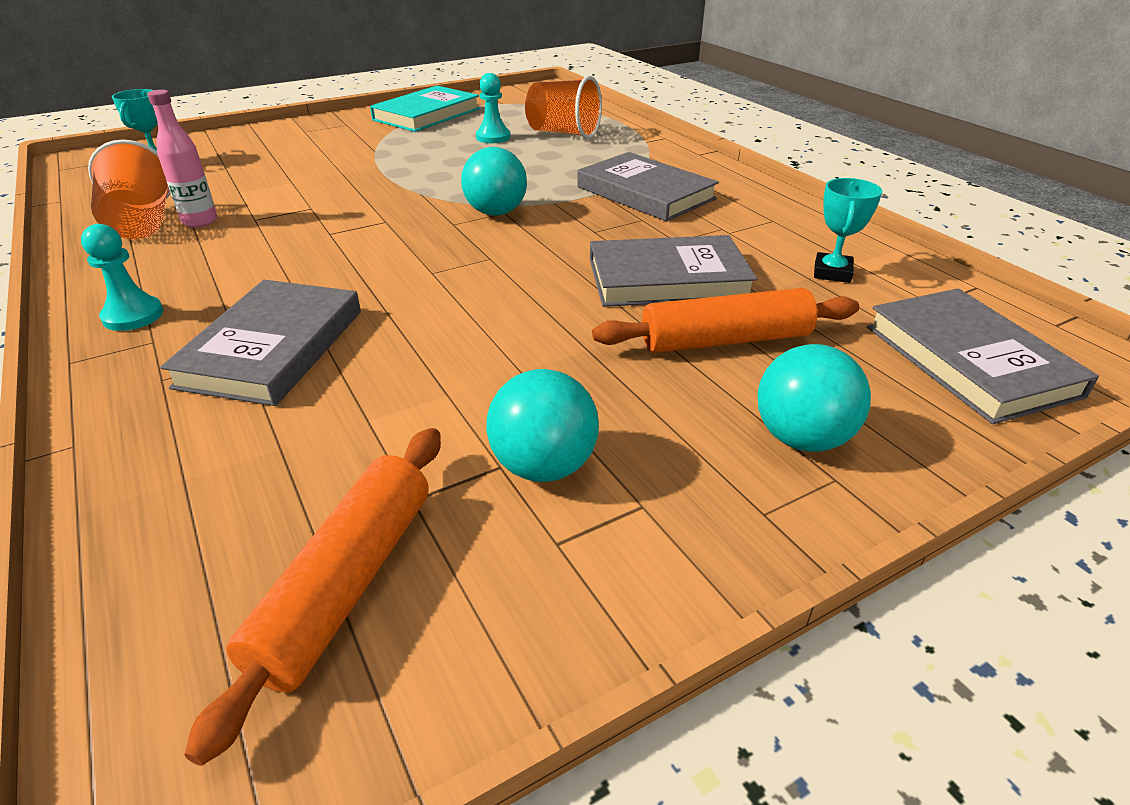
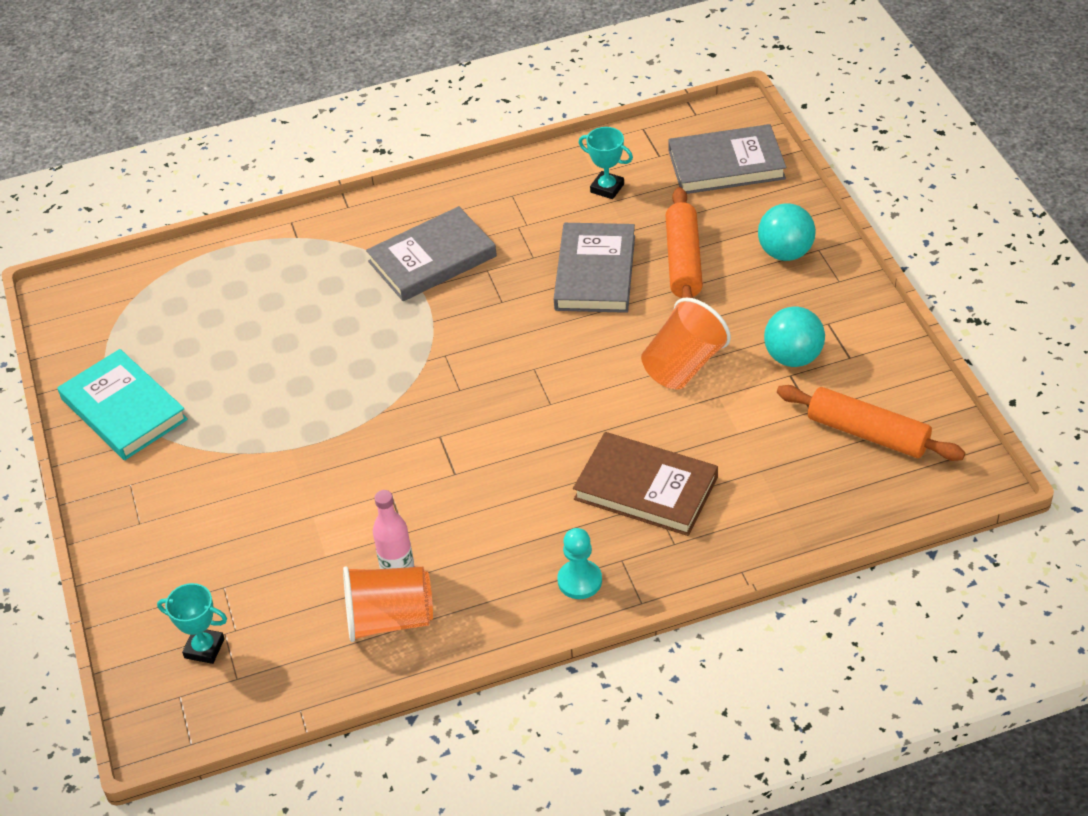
camera: 75 degrees left, 10 degrees up
(273, 348) = (646, 488): grey book -> brown book
(493, 137) = (236, 353): turquoise pawn -> none
(496, 212) = (444, 360): turquoise ball -> none
(563, 133) = (245, 296): orange cup -> orange cup (683, 366)

